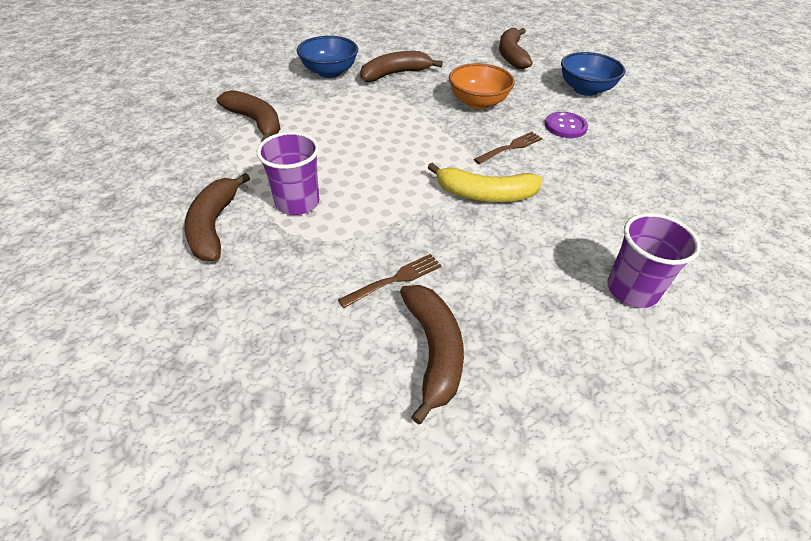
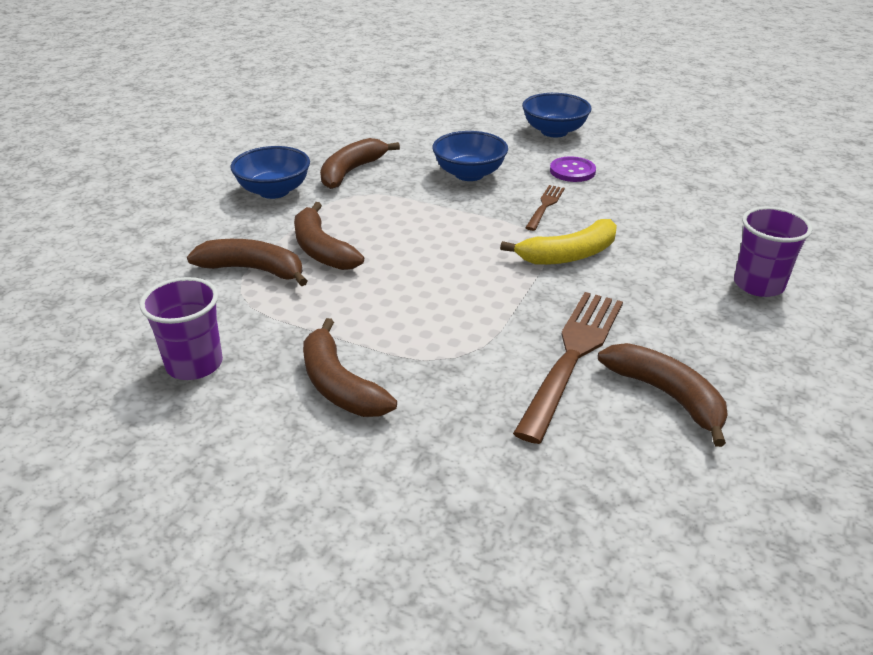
camera: 30 degrees left, 10 degrees down
(297, 203) = (401, 329): purple cup -> purple cup (194, 364)
(395, 280) = (572, 356): brown fork -> brown fork, size x1.97
(478, 102) = (469, 174): orange bowl -> blue bowl
(511, 55) = (450, 118): brown banana -> brown banana (321, 249)

